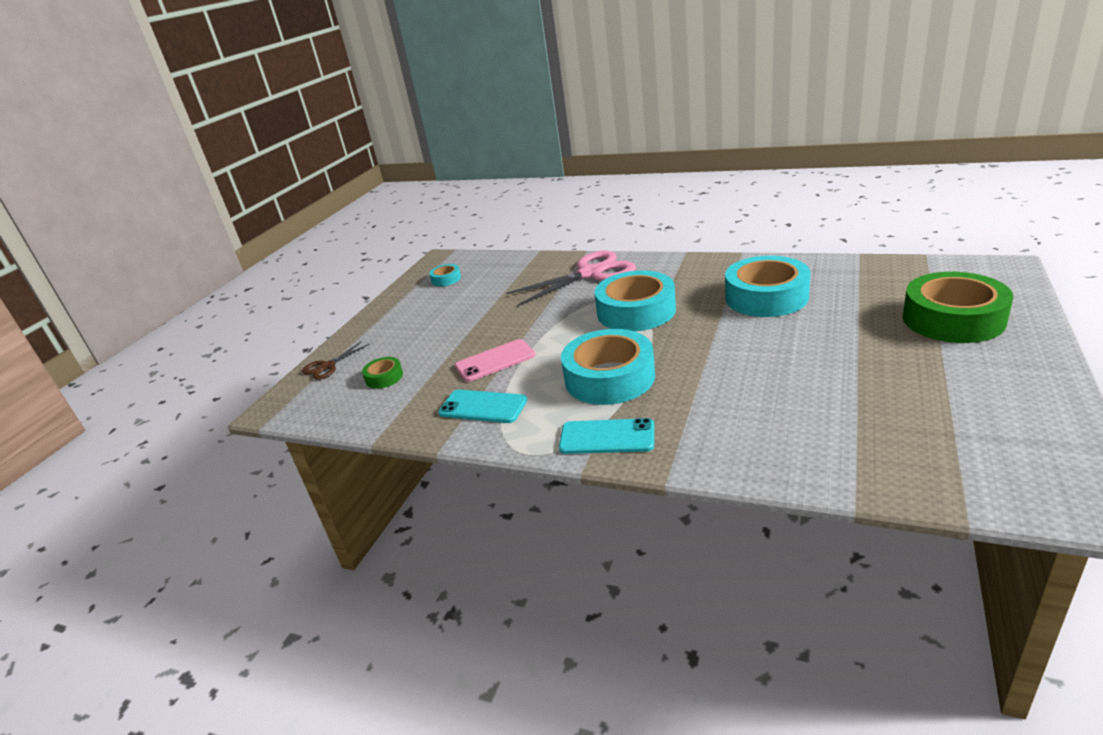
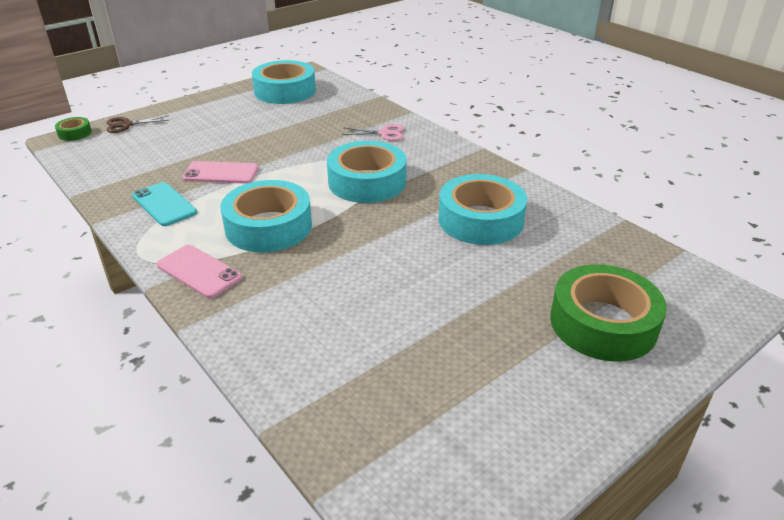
camera: 25 degrees right, 5 degrees up
(384, 377) = (144, 150): green tape -> green tape (75, 133)
(446, 279) = (285, 91): turquoise tape -> turquoise tape, size x2.19
(590, 273) = (384, 133): pink scissors -> pink scissors, size x0.49
(607, 437) = (199, 271): turquoise phone -> pink phone

